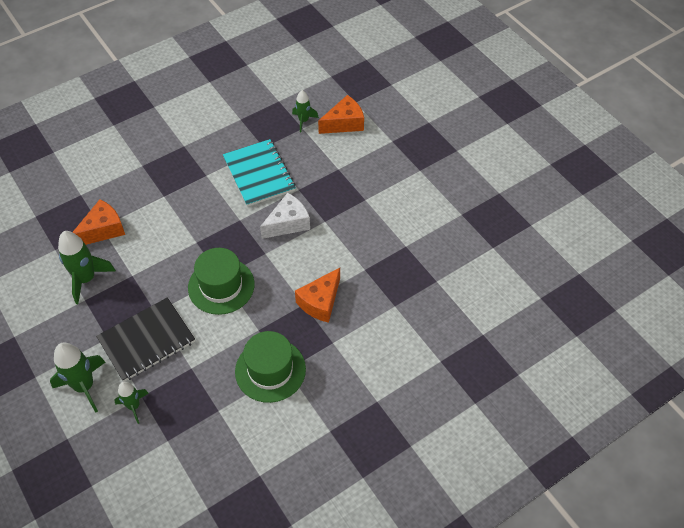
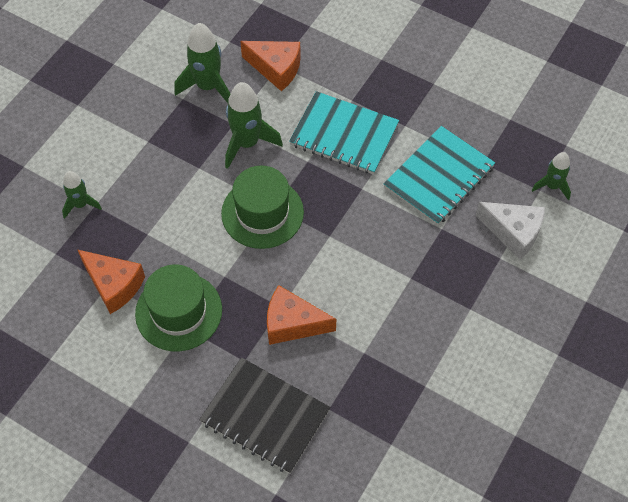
camera: 65 degrees right, 5 degrees up
(84, 386) = (84, 151): green rocket -> green rocket (247, 143)
(146, 340) = (161, 177): black notebook -> black notebook (265, 416)
(189, 212) = (344, 135): none -> turquoise notebook
(288, 223) = (385, 240): white cheese -> white cheese (513, 233)
(344, 123) = (578, 233): orange cheese -> orange cheese (114, 285)

